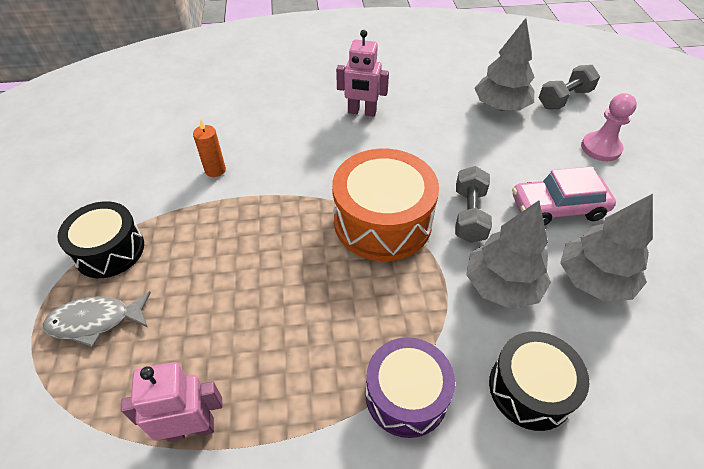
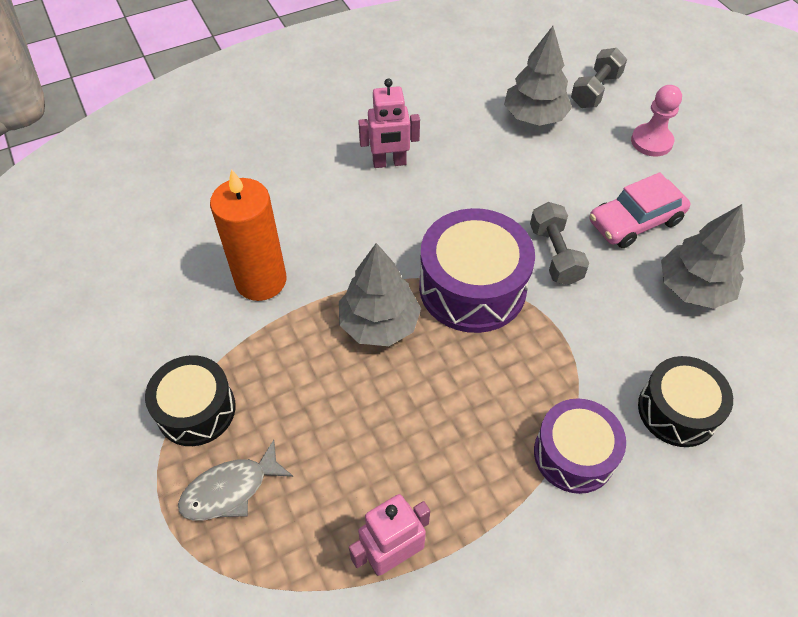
camera: 20 degrees left, 5 degrees up
(215, 170) = (261, 280): orange candle -> orange candle, size x2.08
(382, 221) = (472, 287): orange drum -> purple drum
(502, 285) = (615, 320): grey tree -> grey tree (379, 324)

